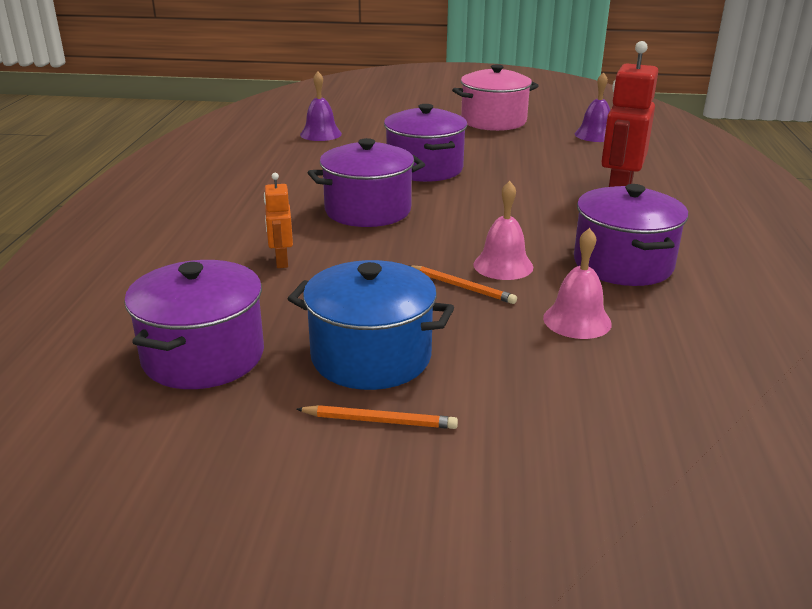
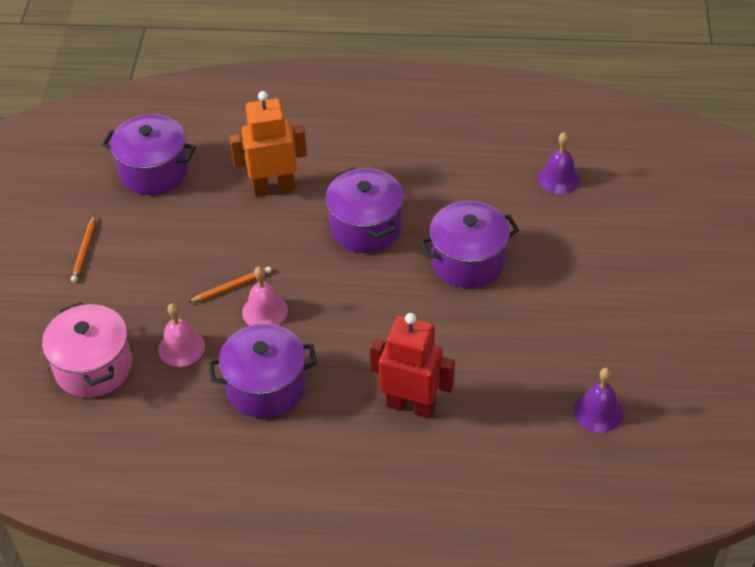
camera: 90 degrees right, 20 degrees up
(281, 261) = (273, 187): orange robot -> orange robot, size x1.91
(371, 356) = (147, 243): blue pot -> none
(462, 287) = (232, 286): orange pencil -> orange pencil turned 150 degrees counterclockwise
(493, 121) = (632, 319): pink pot -> pink pot (93, 367)

